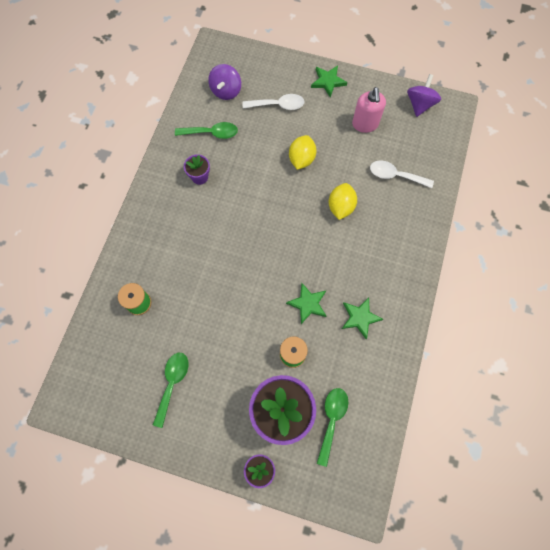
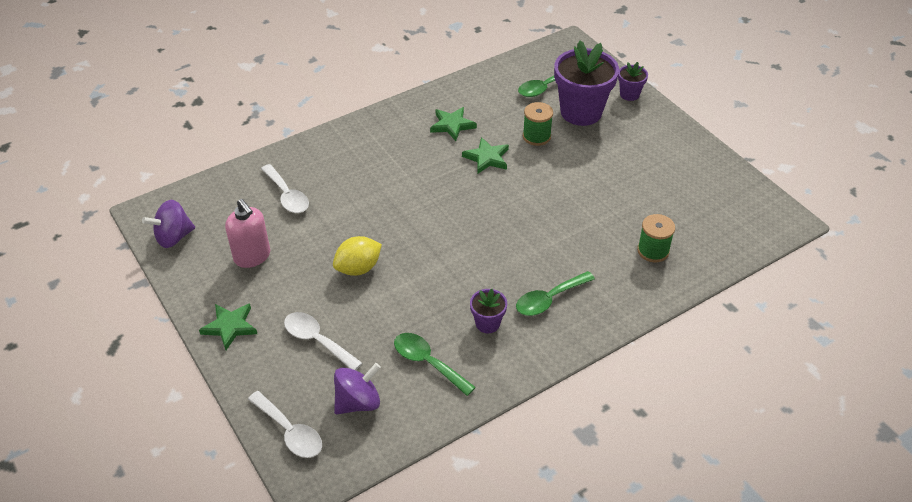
camera: 140 degrees left, 25 degrees down
(172, 384) = (664, 177): green spoon -> green spoon (549, 299)
(243, 58) = (290, 432): none -> white spoon
(341, 207) = (371, 204): yellow lemon -> none
(365, 124) = (252, 256): pink soap dispenser -> pink soap dispenser turned 105 degrees clockwise

